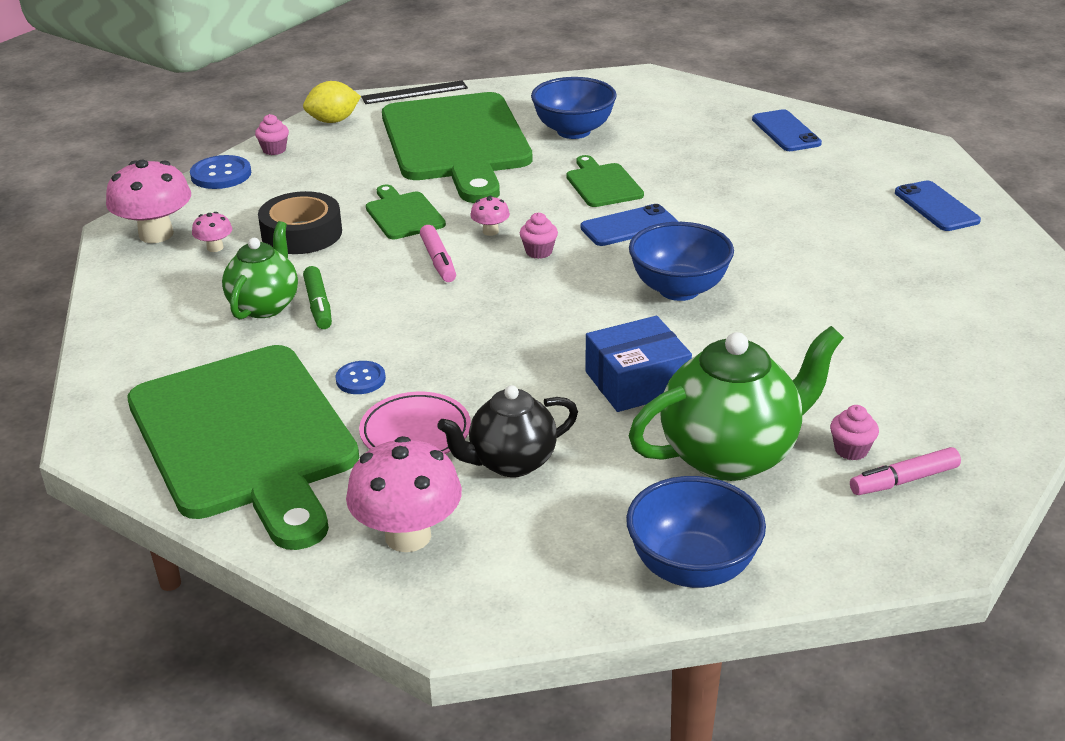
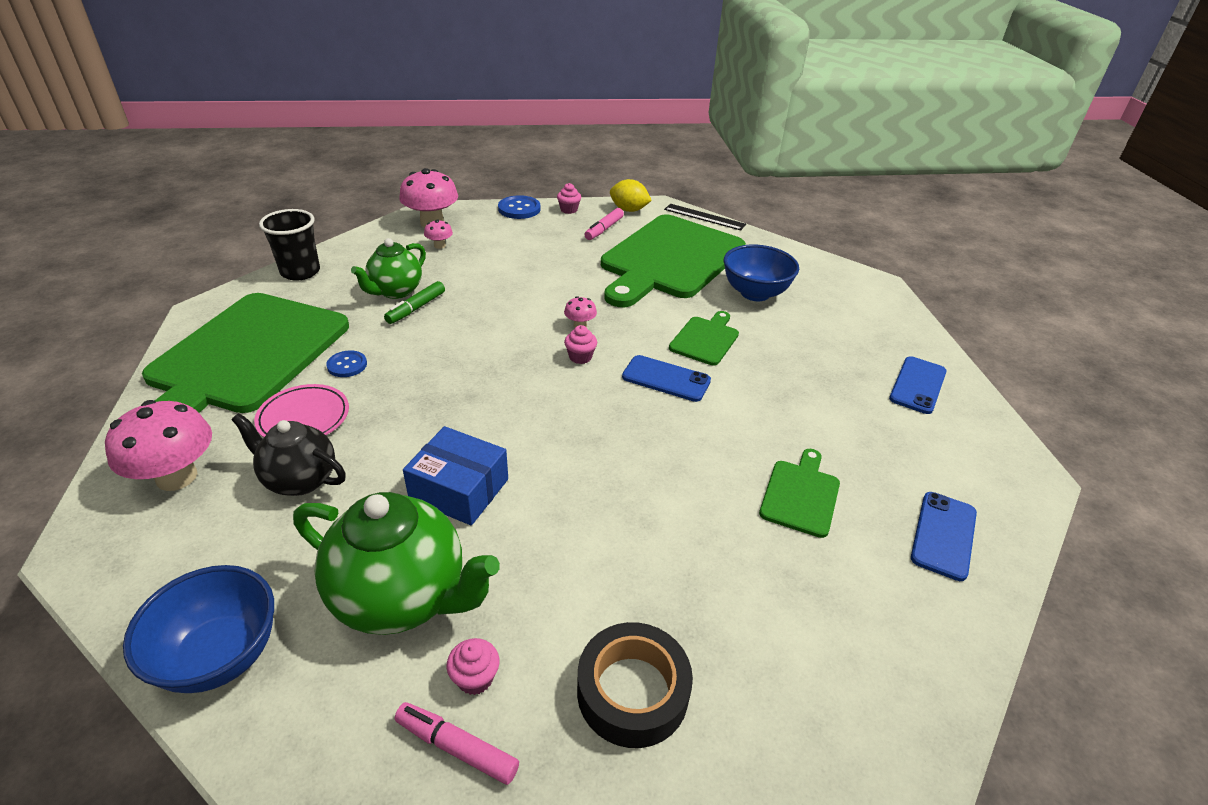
camera: 45 degrees right, 5 degrees up
(118, 351) = (300, 272): none -> black cup
(265, 306) = (395, 291): green teapot -> green teapot turned 150 degrees clockwise
(301, 233) = (489, 263): black tape -> black tape (632, 691)
(403, 214) = (557, 284): green cutting board -> green cutting board (801, 495)
(438, 261) = (518, 324): pink marker -> pink marker (604, 229)
(679, 289) = (610, 446): blue bowl -> none

